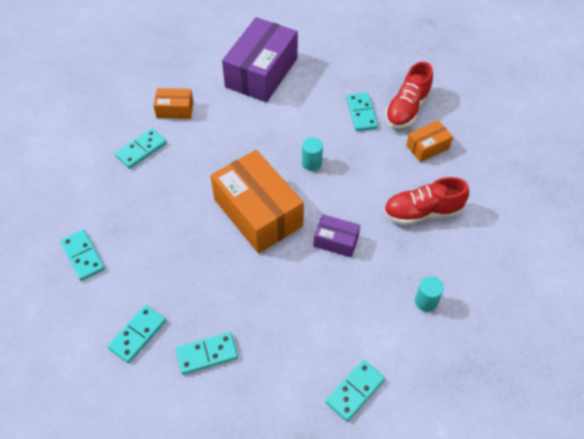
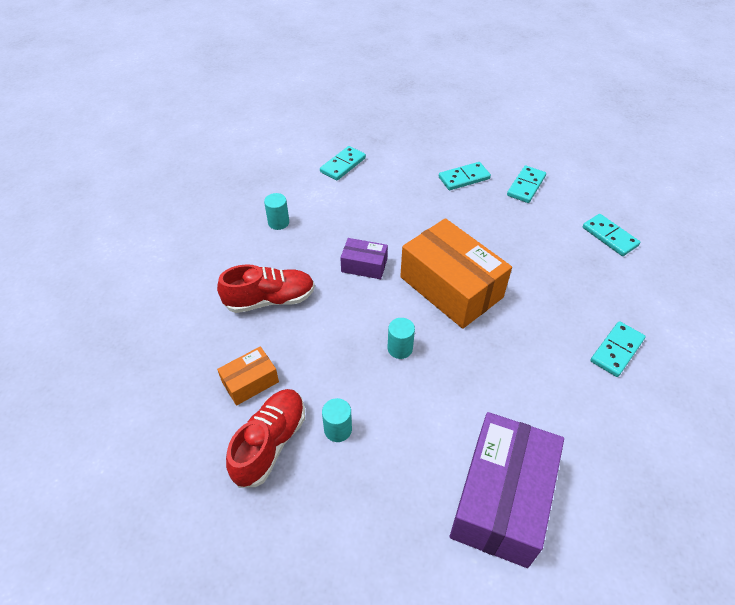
camera: 175 degrees right, 5 degrees down
(175, 109) = (605, 415): orange box -> none
(361, 113) = (338, 429): turquoise domino -> turquoise cylinder

